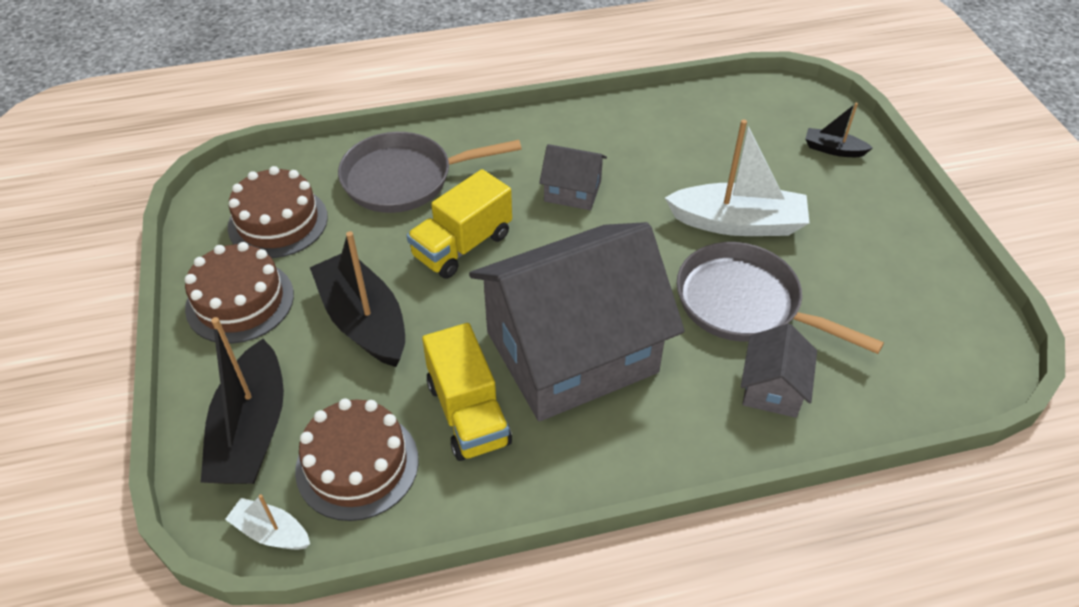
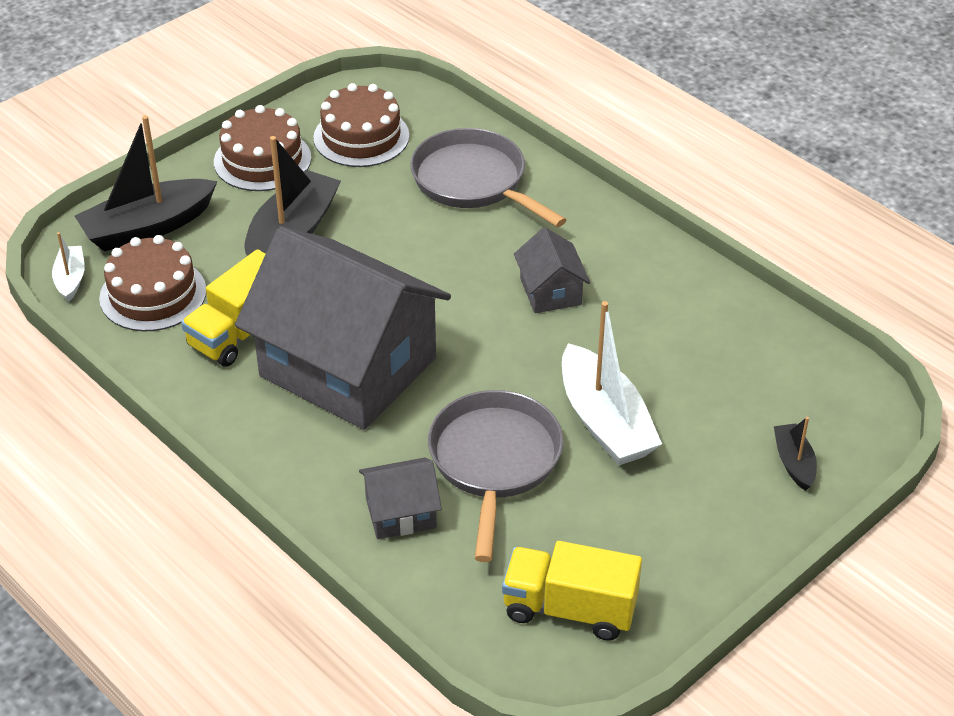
camera: 60 degrees right, 5 degrees down
(462, 245) = (420, 251): yellow truck -> yellow truck (569, 609)

